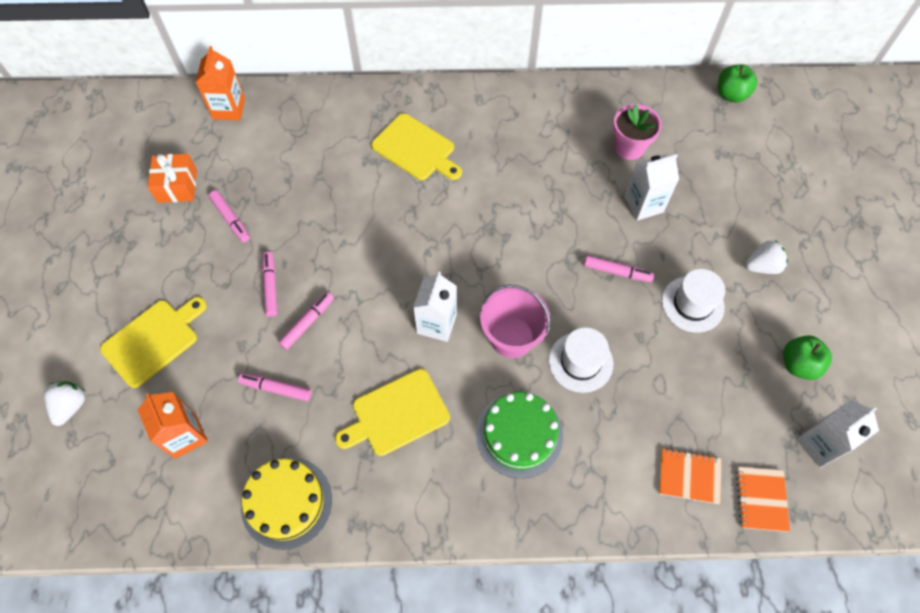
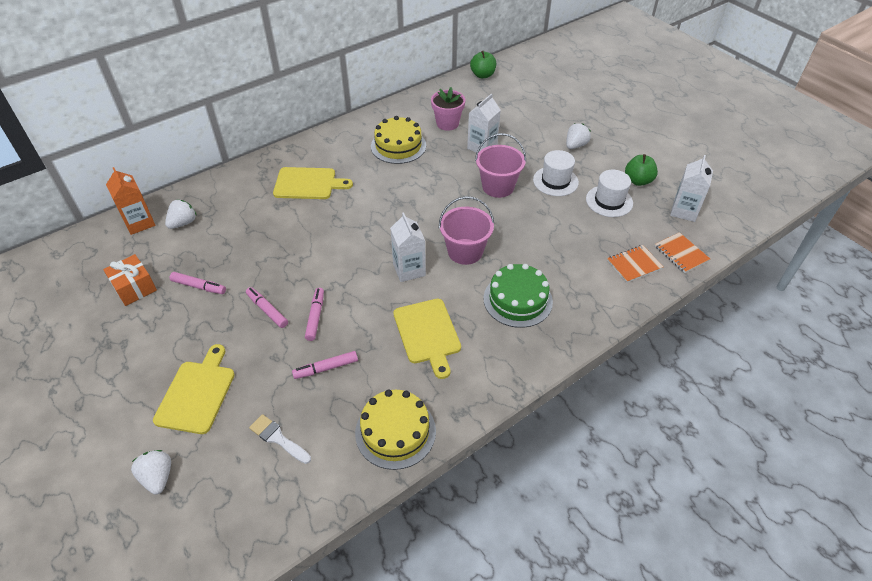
camera: 35 degrees left, 15 degrees down
(185, 435) = (278, 438): orange carton -> white brush
(266, 132) = (183, 223): none -> white strawberry
(396, 414) = (427, 334): yellow cutting board -> yellow cutting board turned 45 degrees counterclockwise
(548, 149) = (398, 146): none -> yellow cake
(580, 362) = (519, 242): white hat -> white hat (609, 201)
(617, 272) = (498, 187): pink marker -> pink bucket

